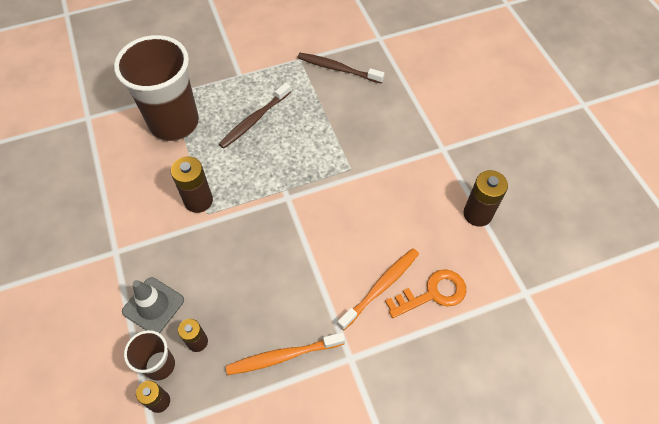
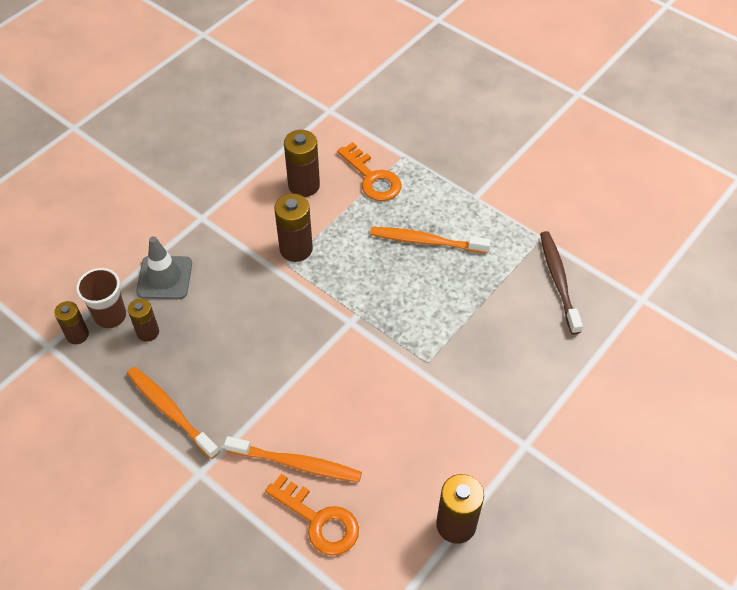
camera: 60 degrees right, 5 degrees down
(144, 167) = (304, 185): none -> brown battery
(174, 123) = (372, 178): brown cup -> orange key
(254, 120) = (426, 241): brown toothbrush -> orange toothbrush

